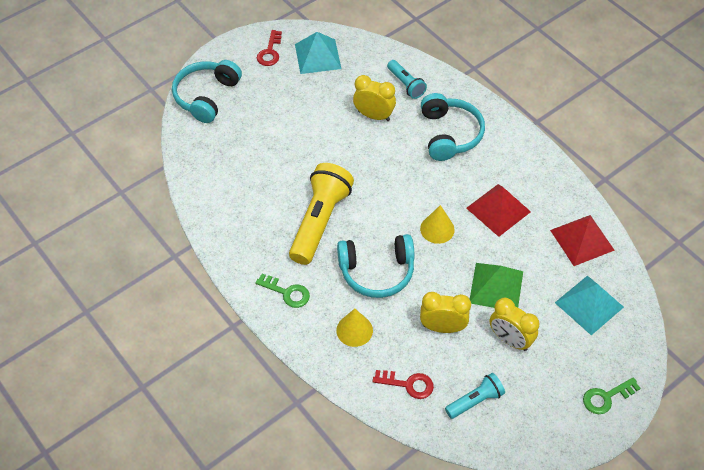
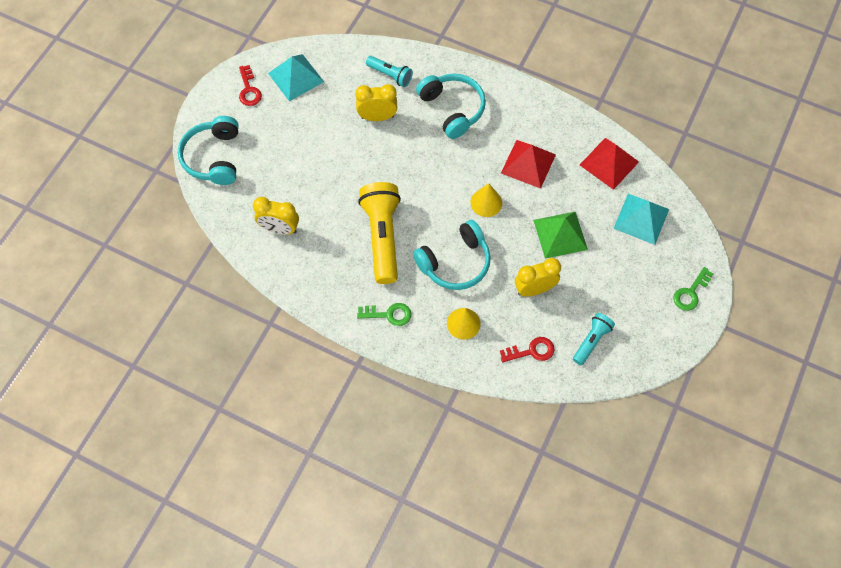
camera: 25 degrees left, 10 degrees up
(510, 339) = (593, 276): yellow clock -> yellow clock (280, 229)

